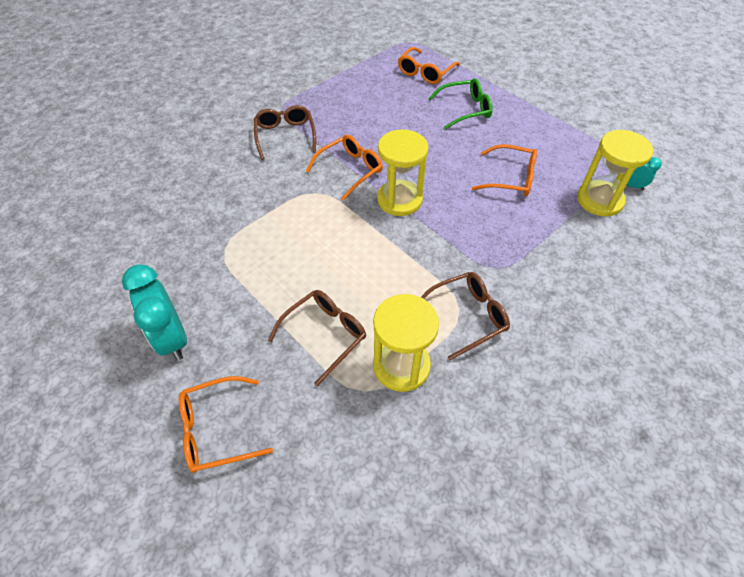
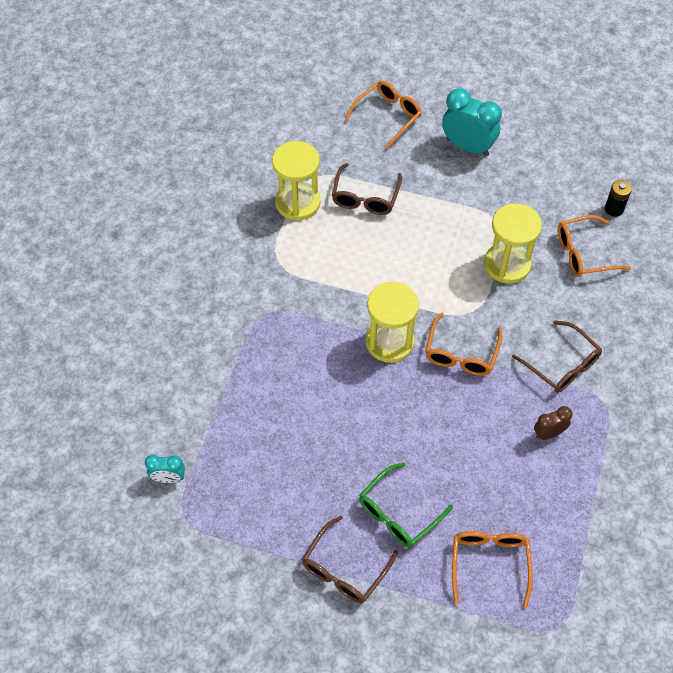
camera: 150 degrees right, 5 degrees up
(120, 214) = (614, 209): none -> black battery
(333, 108) = (548, 433): none -> brown clock
(468, 316) = (269, 259): brown glasses -> brown glasses (344, 569)
(511, 178) = (296, 425): orange glasses -> orange glasses (583, 253)
(599, 200) = (196, 439): yellow hourglass -> yellow hourglass (507, 264)

